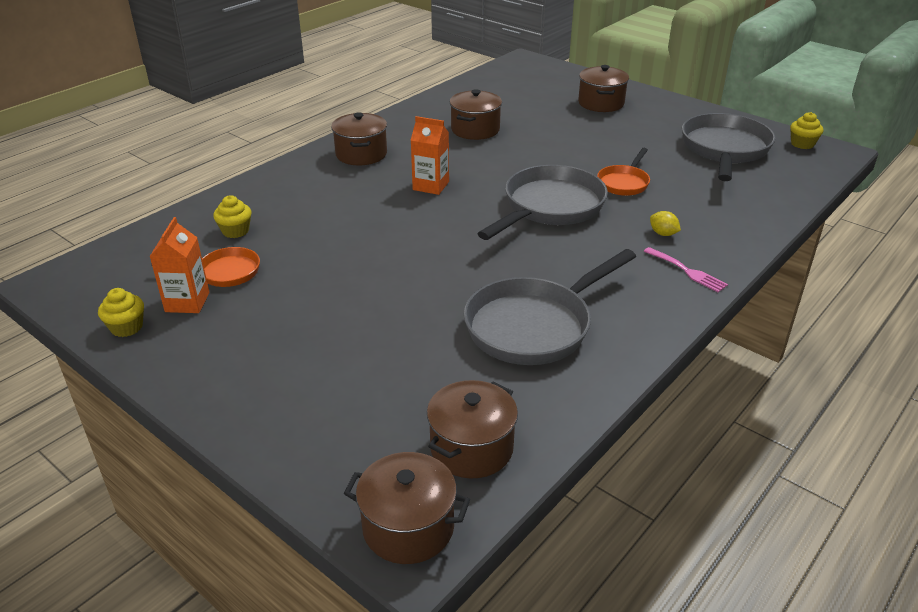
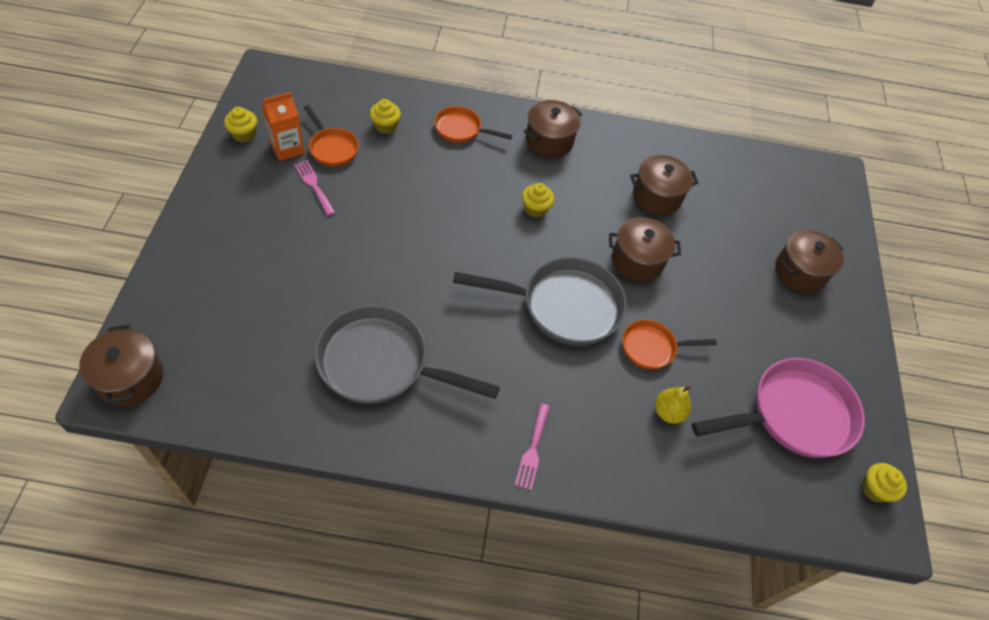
camera: 50 degrees right, 20 degrees up
(262, 300) = (314, 185): none -> pink fork
(293, 191) = (461, 129): none -> orange pan
(431, 186) = (535, 209): orange carton -> yellow cupcake
(471, 448) = (219, 381): brown pot -> brown pot (637, 260)
(663, 234) = (583, 410): yellow lemon -> none
(690, 197) = (668, 412): none -> yellow pear
(724, 150) = (794, 414): grey pan -> pink pan

